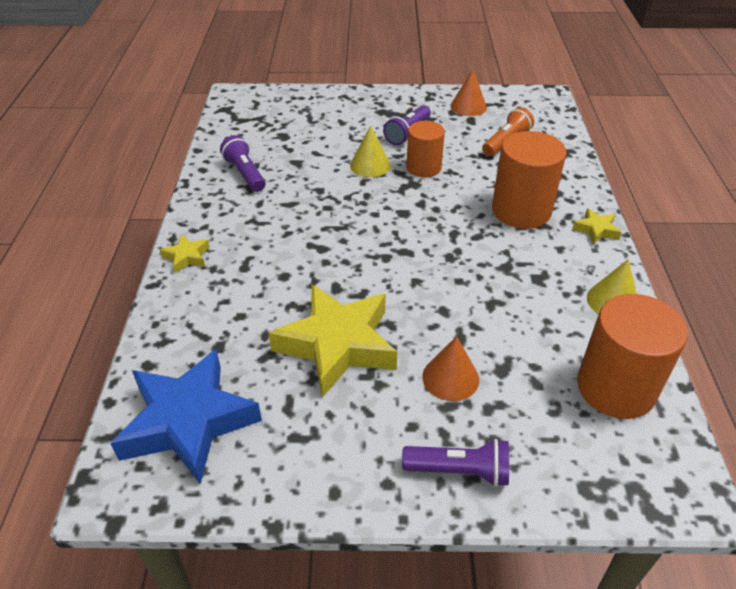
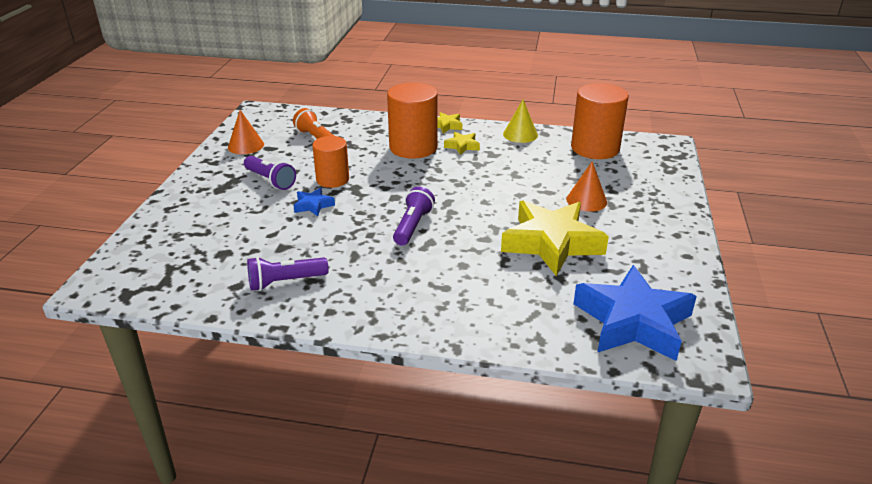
camera: 80 degrees left, 10 degrees down
(187, 257) = (418, 324): yellow star -> yellow star (462, 146)
(370, 165) = (313, 205): yellow cone -> blue star
(460, 471) = (663, 207): purple flashlight -> purple flashlight (413, 226)

